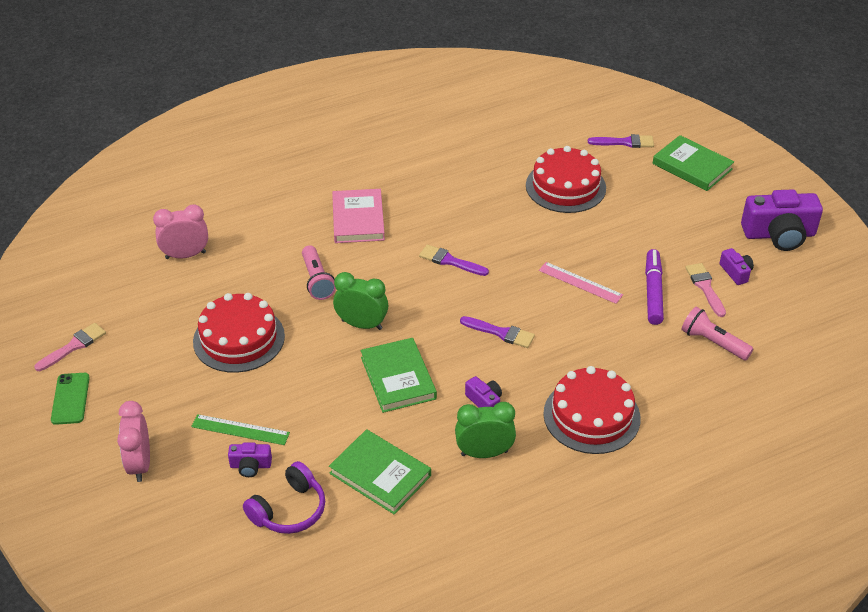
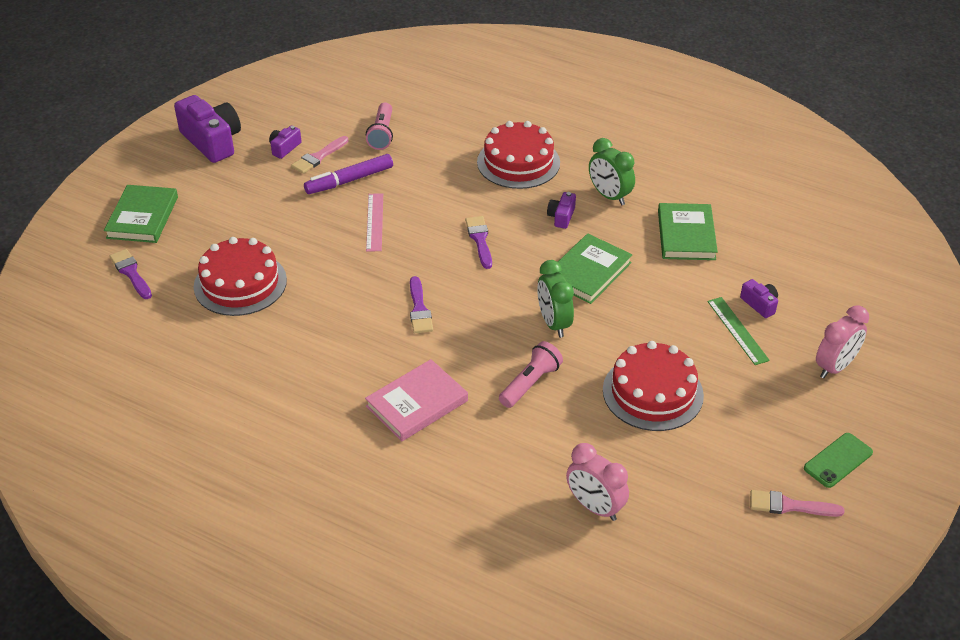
camera: 125 degrees left, 0 degrees up
(289, 510) = (768, 263): purple headphones -> none

